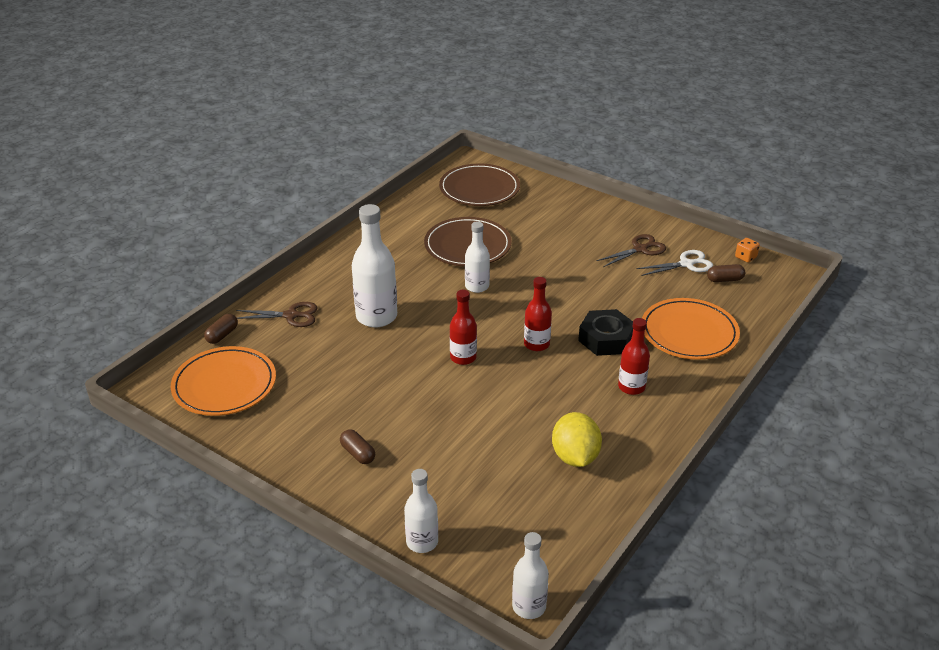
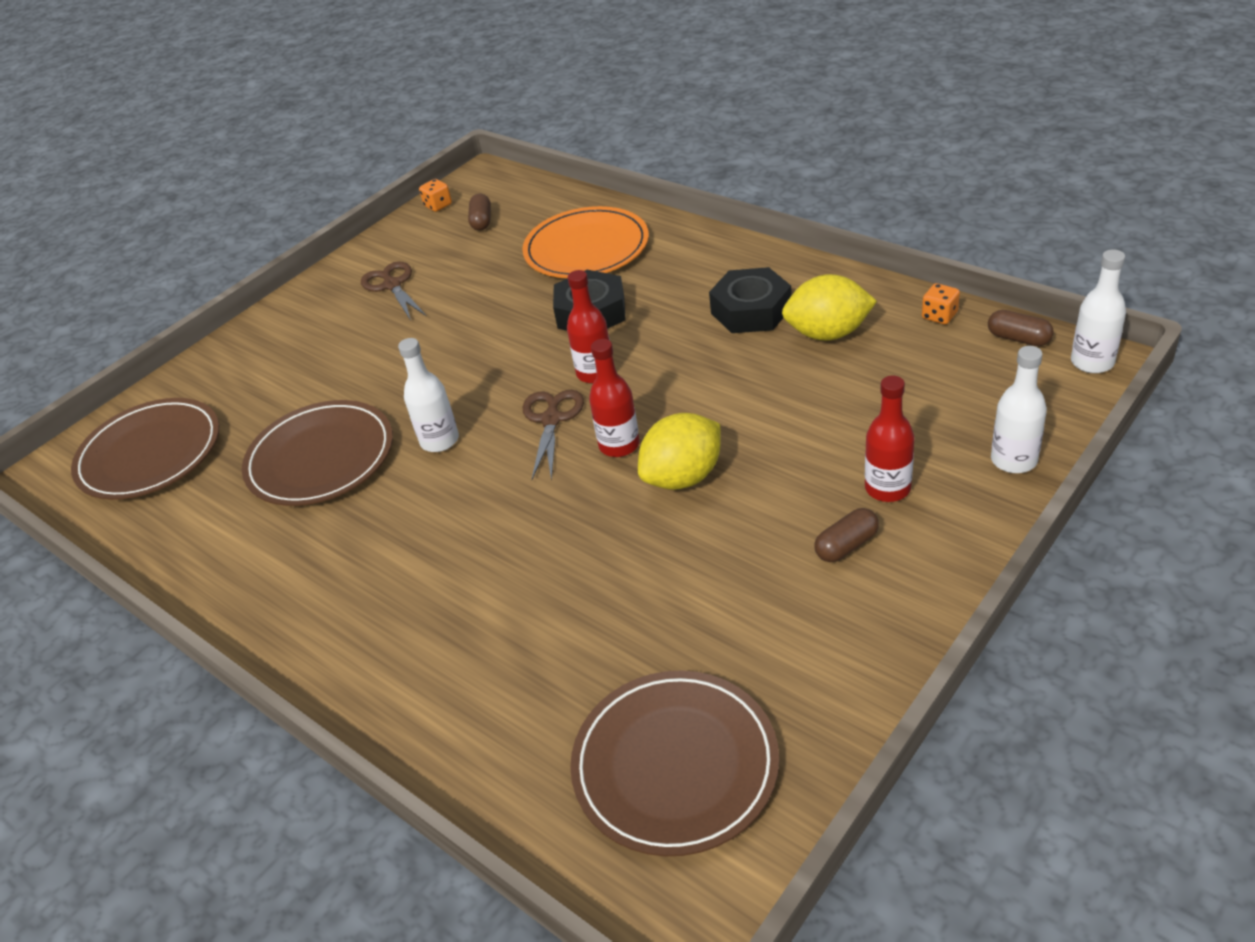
camera: 80 degrees left, 5 degrees up
(222, 335) = (515, 798): brown capsule -> brown capsule (1018, 338)
(224, 385) = (675, 765): orange plate -> brown plate
(291, 315) = (470, 685): brown scissors -> brown scissors (551, 419)
(376, 317) = (497, 557): white bottle -> none
(430, 385) = (683, 477): none -> yellow lemon
(595, 522) = (939, 316): none -> orange dice
(606, 417) = (751, 310): none -> black nut
(631, 387) = (692, 291): red bottle -> red bottle (887, 488)
(686, 264) = (439, 248): white scissors -> none

